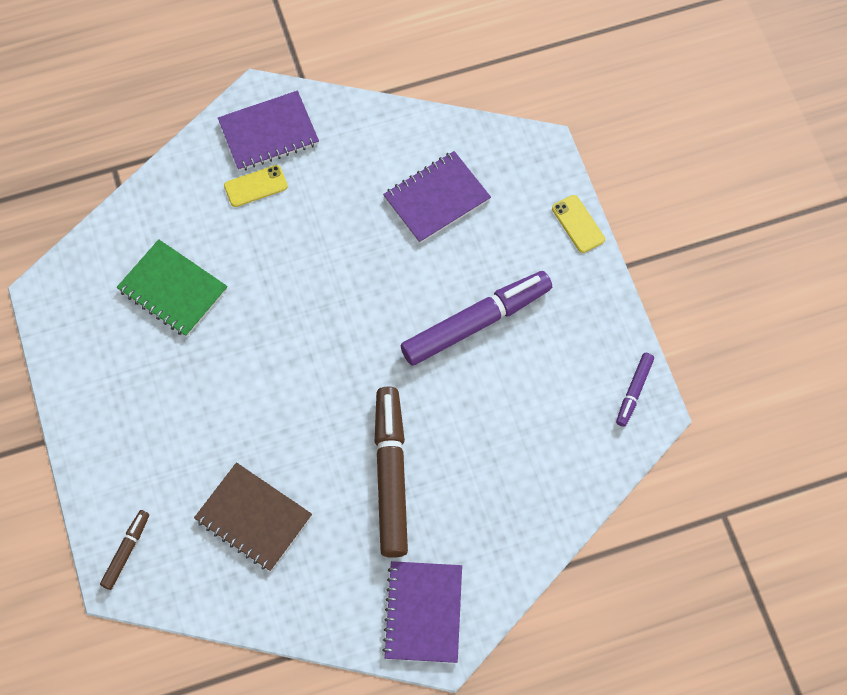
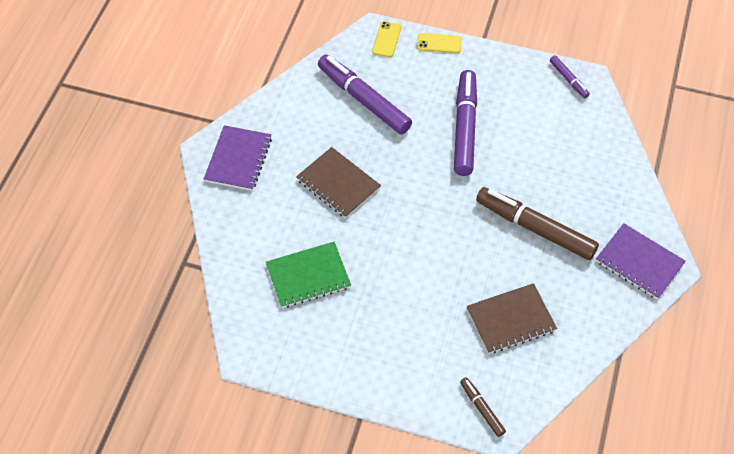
camera: 55 degrees left, 10 degrees down
(256, 186) = (271, 188): yellow phone -> yellow phone (386, 39)
(306, 245) = (338, 184): none -> brown notebook
(436, 198) = (363, 100): purple notebook -> purple marker

